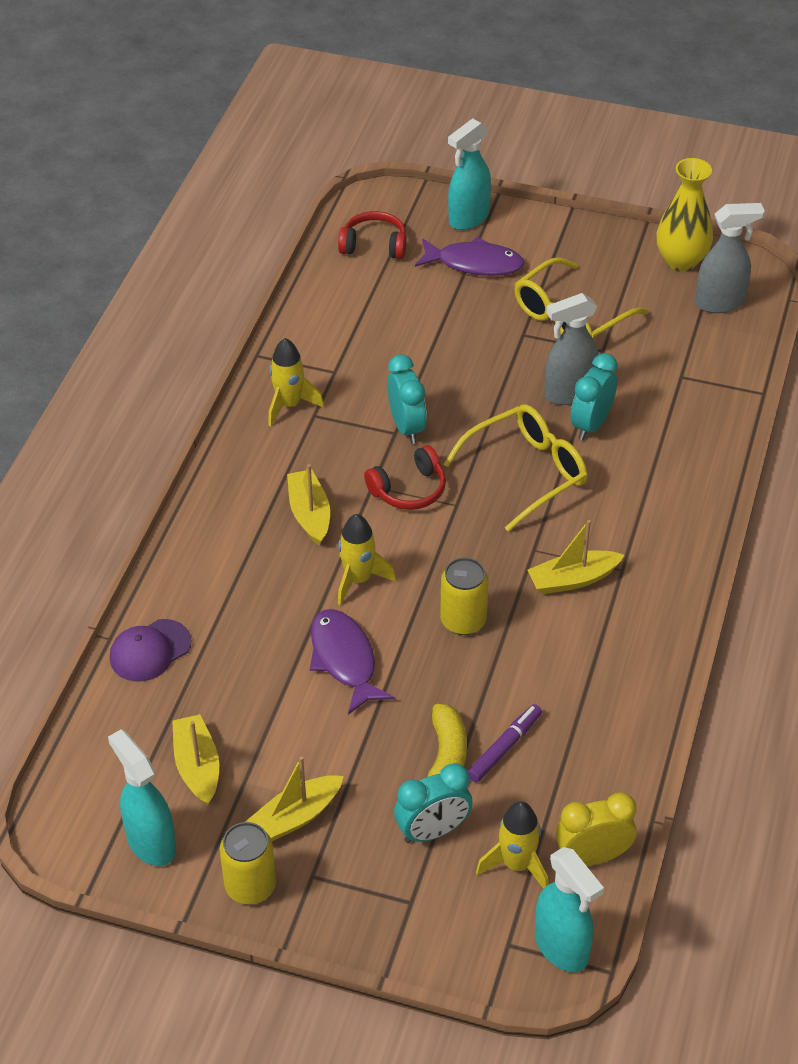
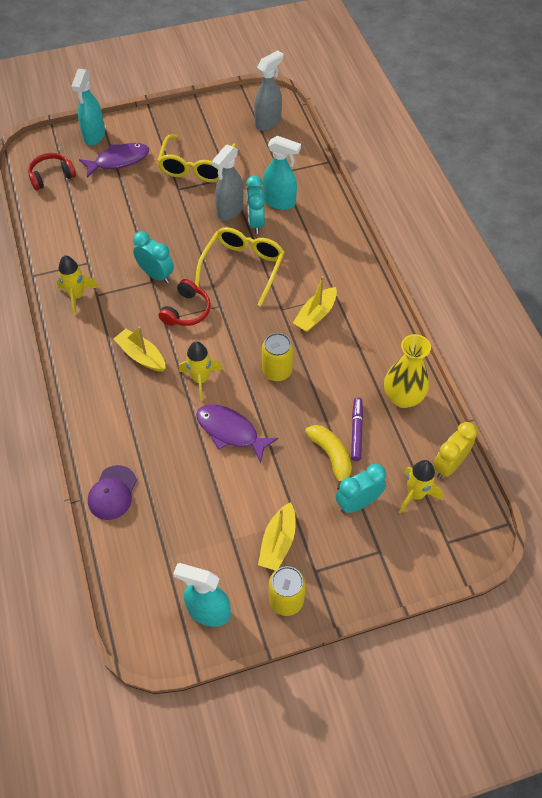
camera: 35 degrees left, 10 degrees up
(197, 766) = (198, 547): yellow boat -> none
(433, 831) = (358, 503): turquoise clock -> turquoise clock turned 150 degrees counterclockwise
(562, 947) = (474, 526): turquoise spray bottle -> turquoise spray bottle (279, 202)
(681, 261) = (229, 108): yellow vase -> yellow vase (403, 397)

